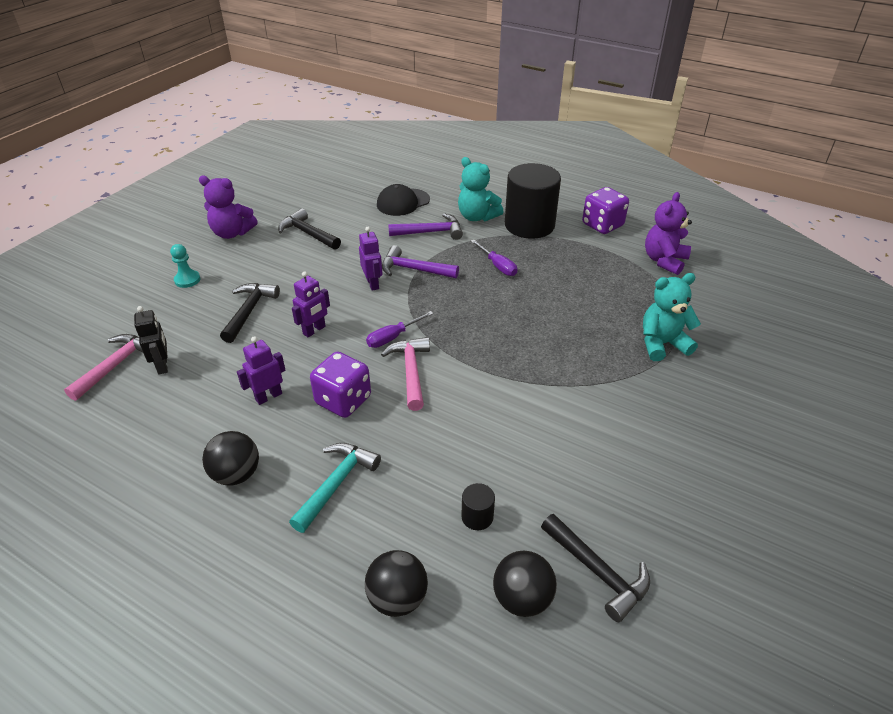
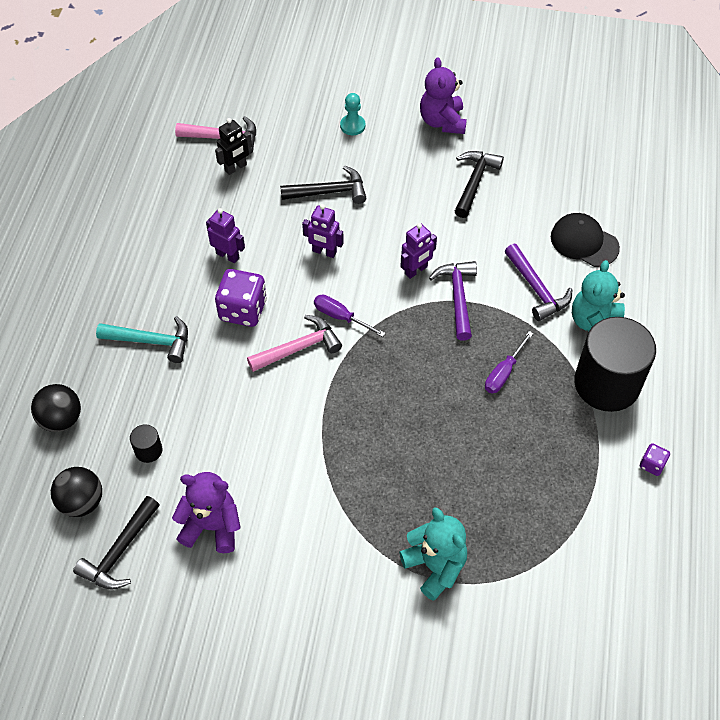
camera: 70 degrees right, 15 degrees up
(236, 474) = (140, 272): black ball -> none
(602, 225) = (652, 464): purple dice -> purple dice, size x0.49
(664, 261) = (605, 549): purple teddy bear -> purple teddy bear (212, 526)

